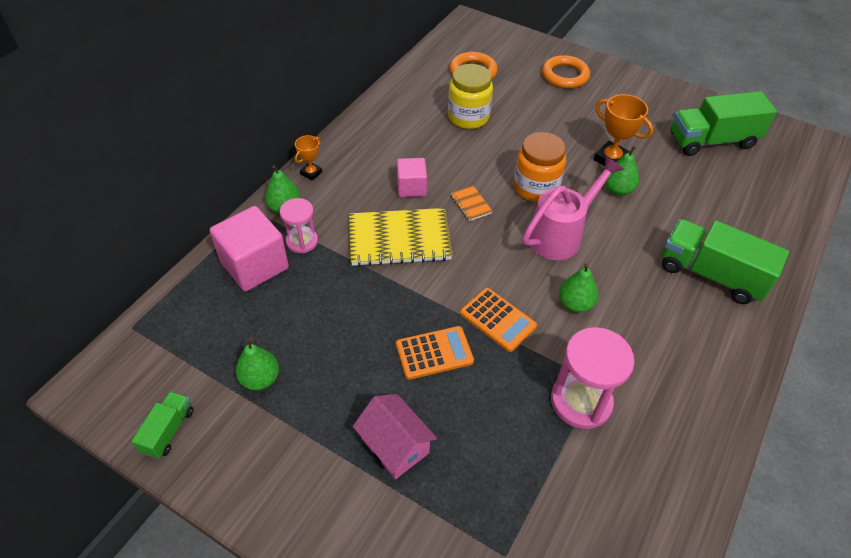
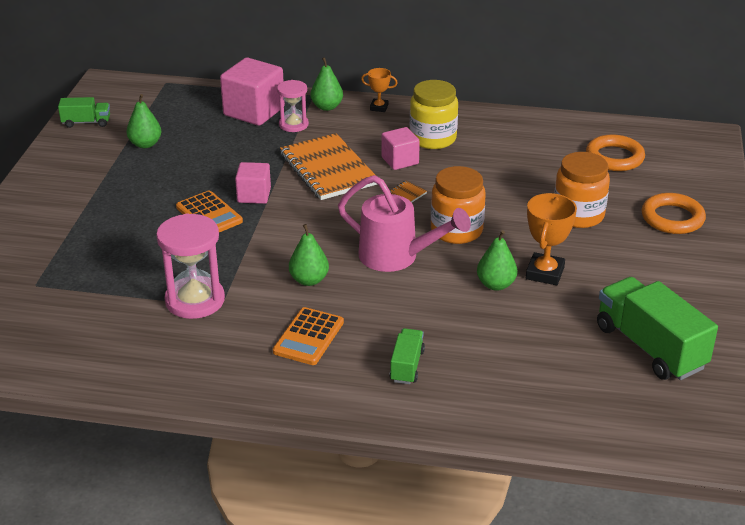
camera: 70 degrees right, 15 degrees down
(395, 446) = (111, 215): pink house -> none
(399, 239) = (328, 169): yellow notebook -> orange notebook
(417, 307) = (254, 195): none -> pink cube
(468, 117) = (533, 170): yellow jar -> yellow jar (433, 138)
(497, 320) = (264, 239): orange calculator -> orange calculator (308, 337)
(542, 116) = (578, 215): none -> orange jar
(711, 274) = (407, 366): green truck -> green truck, size x0.51

